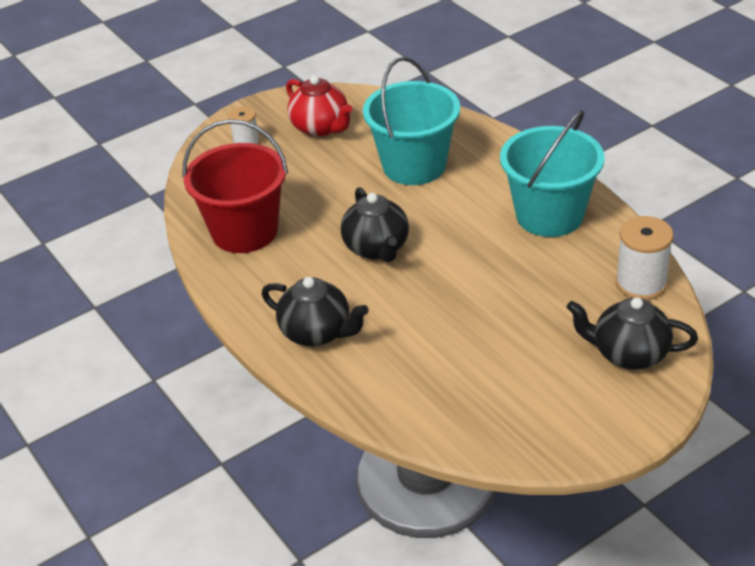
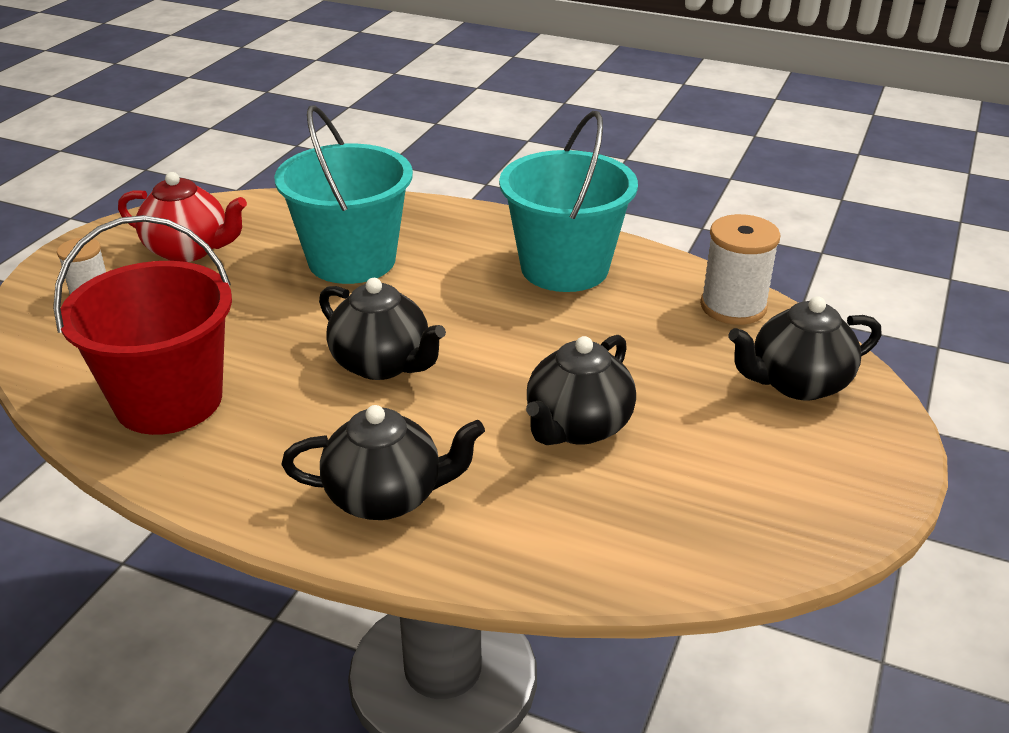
camera: 35 degrees left, 5 degrees down
(458, 331) = (577, 427): none -> black teapot

